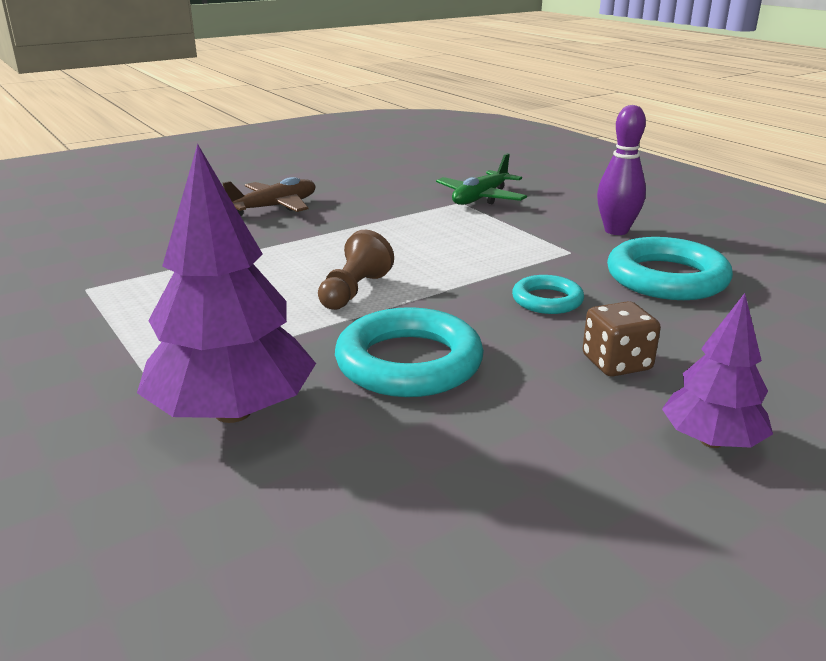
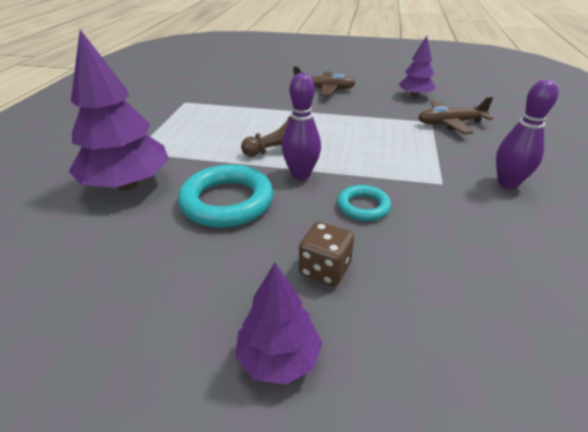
camera: 45 degrees right, 10 degrees up
(396, 182) = (415, 96): none -> purple tree
(432, 301) = (301, 174): none -> purple bowling pin
(480, 198) = (450, 123): green plane -> brown plane
(666, 278) = (478, 235): turquoise ring -> none

